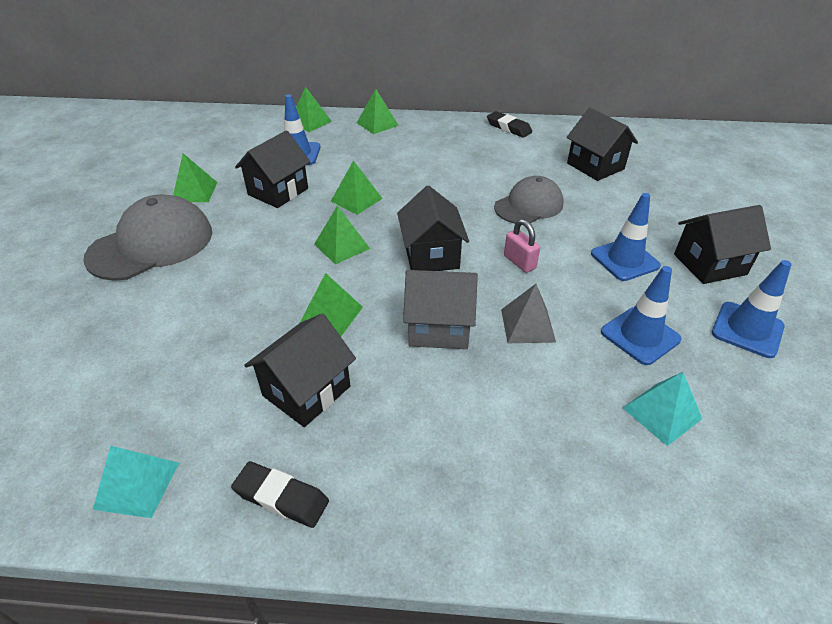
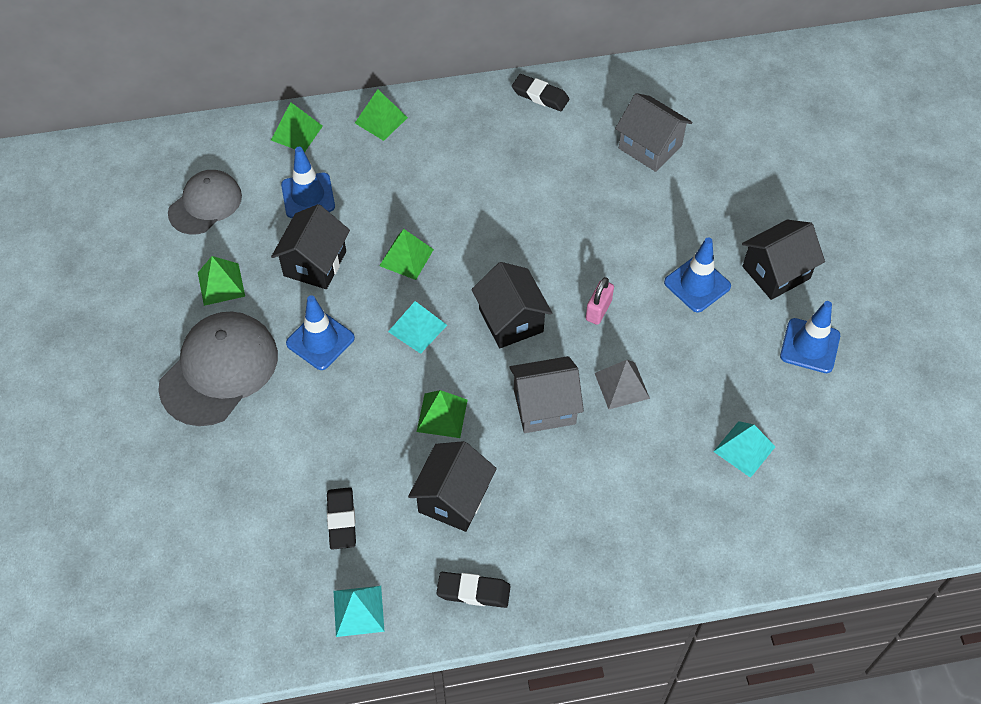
camera: 15 degrees left, 15 degrees up
(179, 385) = (341, 520): none -> black eraser
(342, 246) = (417, 328): green pyramid -> turquoise pyramid
(519, 262) = (598, 310): pink padlock -> pink padlock turned 75 degrees clockwise
(528, 205) = (591, 227): grey cap -> grey cap (205, 204)
(595, 166) = (650, 147): black house -> grey house
(640, 336) = (720, 374): blue traffic cone -> blue traffic cone (320, 340)

